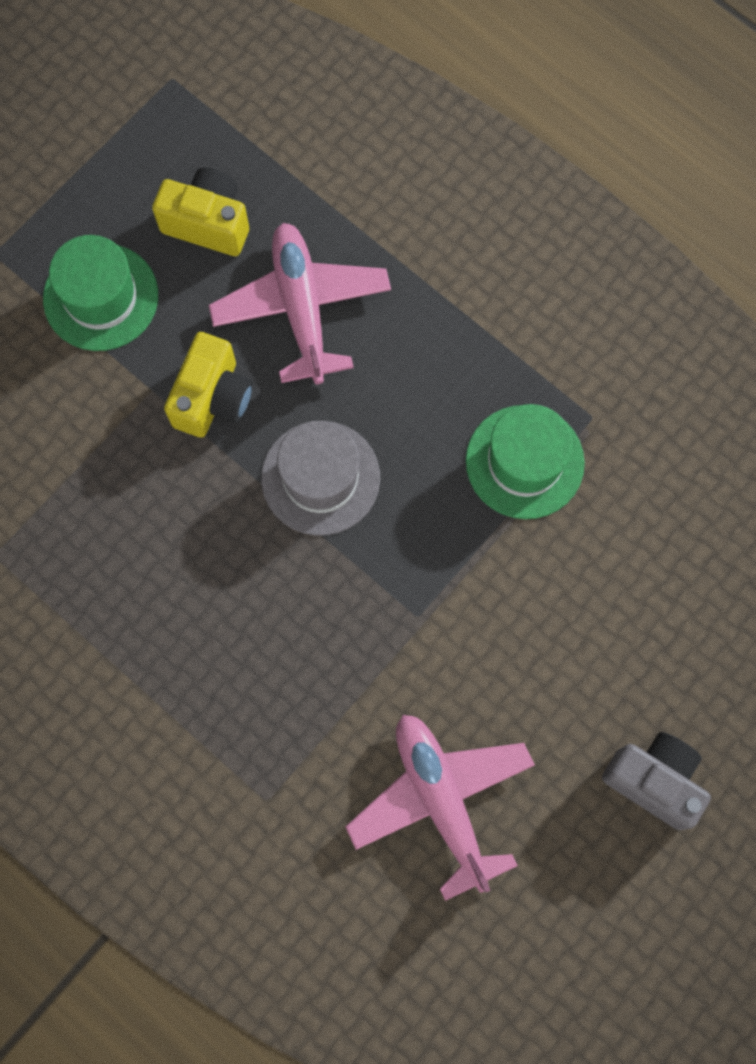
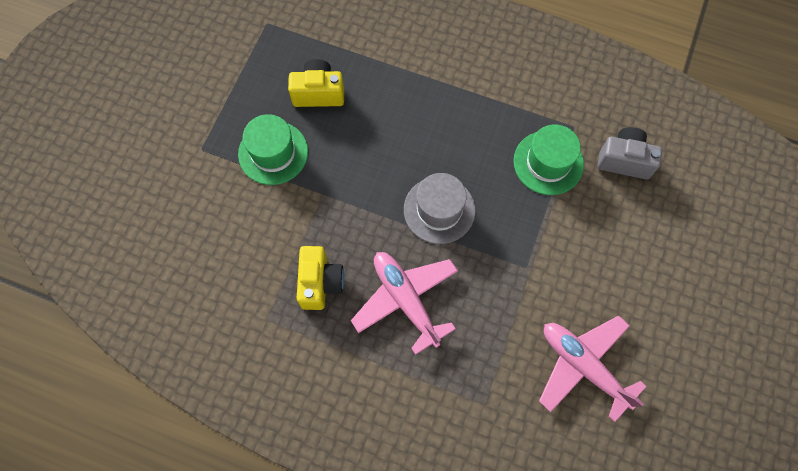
camera: 20 degrees left, 5 degrees down
(213, 398) = (360, 187): yellow camera -> yellow camera (320, 283)
(301, 308) = (390, 121): pink plane -> pink plane (406, 300)
(654, 780) = (695, 311): grey camera -> grey camera (624, 160)

